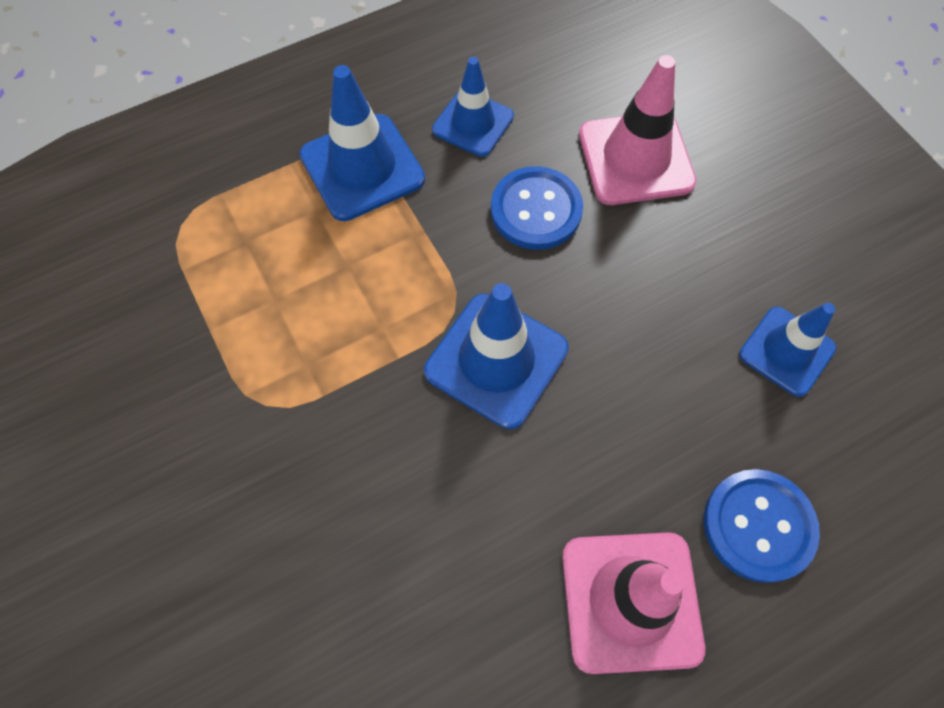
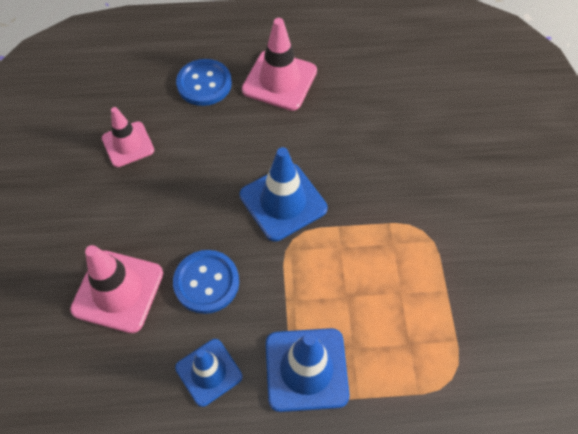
camera: 155 degrees left, 5 degrees down
(786, 351) = (128, 144): blue traffic cone -> pink traffic cone

